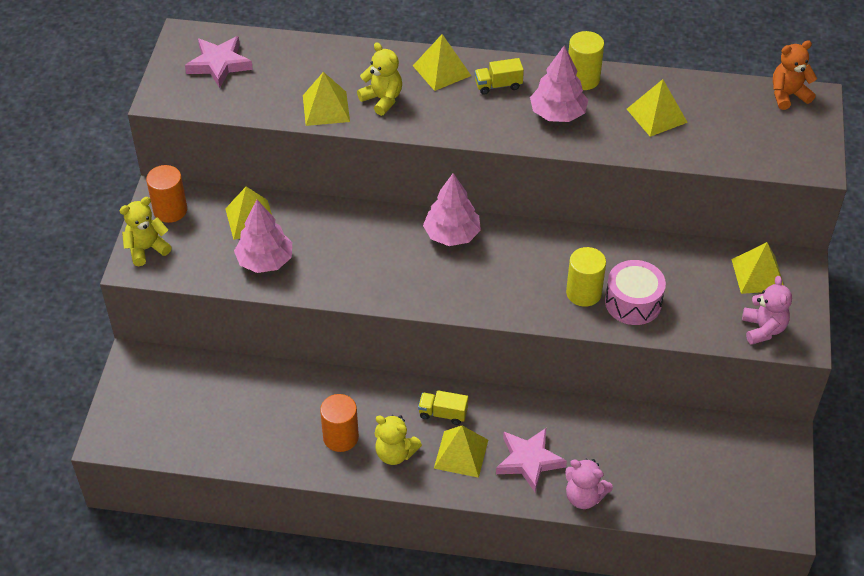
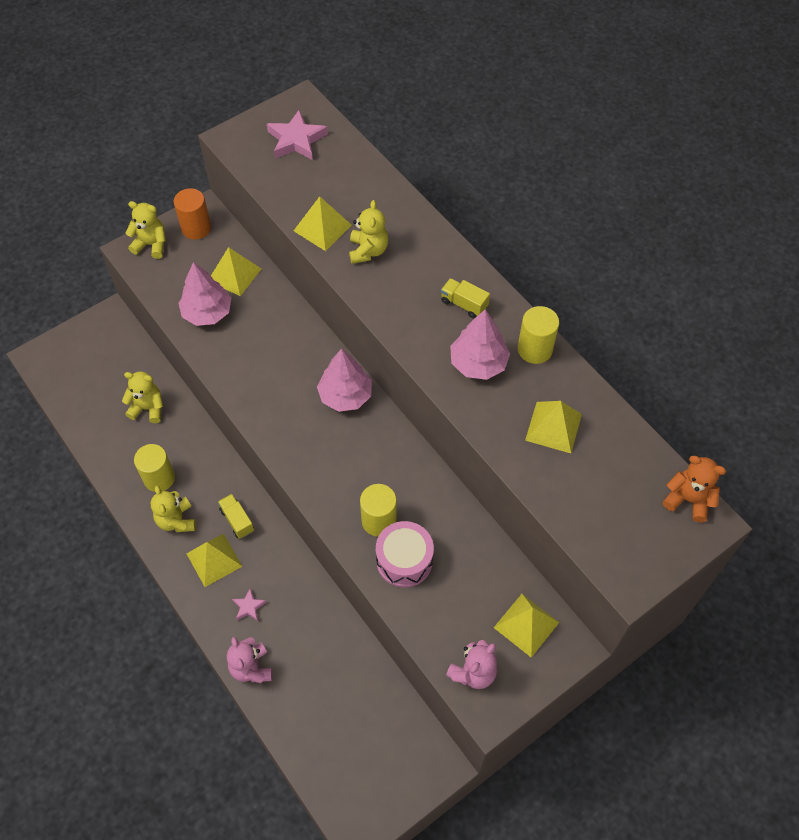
camera: 45 degrees right, 10 degrees up
(262, 398) = (148, 408): none -> yellow teddy bear
(340, 437) = (159, 478): orange cylinder -> yellow cylinder
(442, 70) = (438, 260): yellow pyramid -> none
(529, 461) = (249, 607): pink star -> pink star, size x0.52

